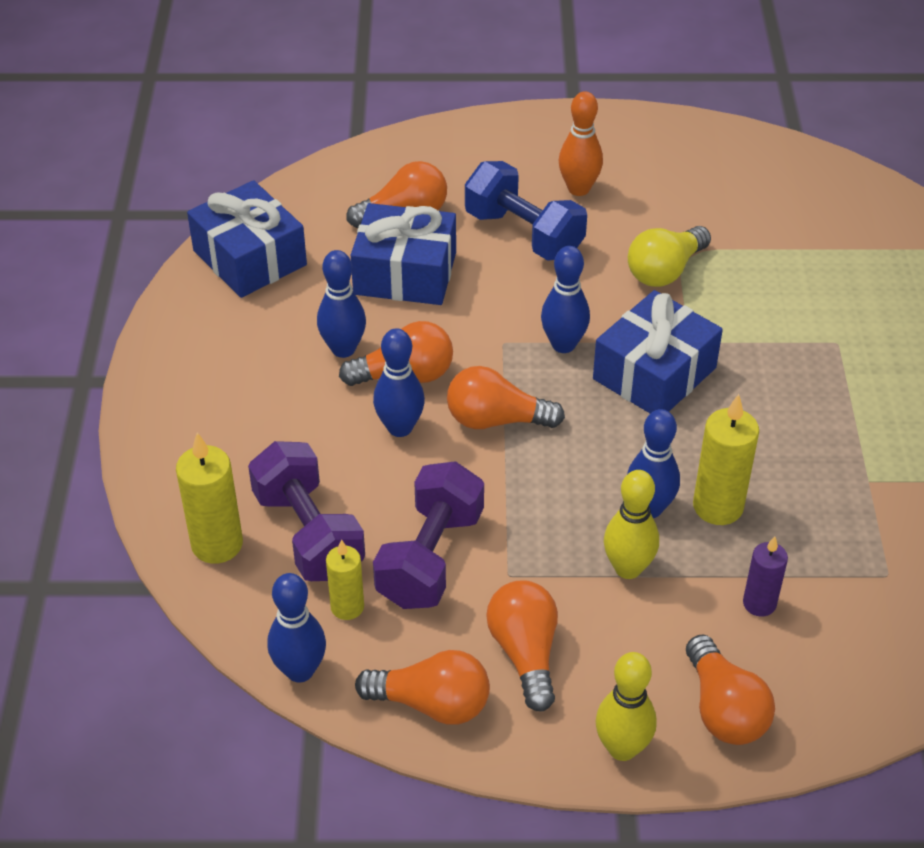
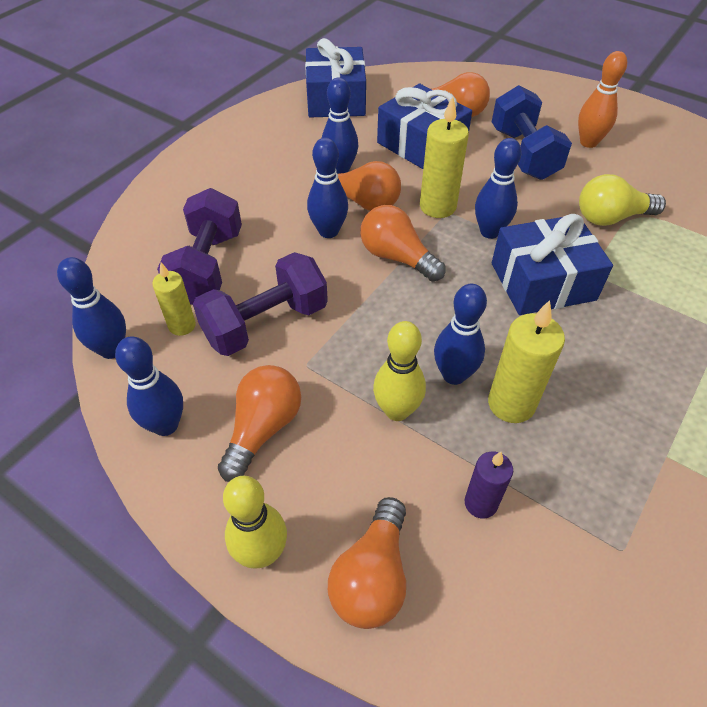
camera: 35 degrees right, 5 degrees up
(217, 544) = (150, 245): yellow candle -> yellow candle (437, 207)
(432, 703) = (166, 425): orange light bulb -> blue bowling pin

